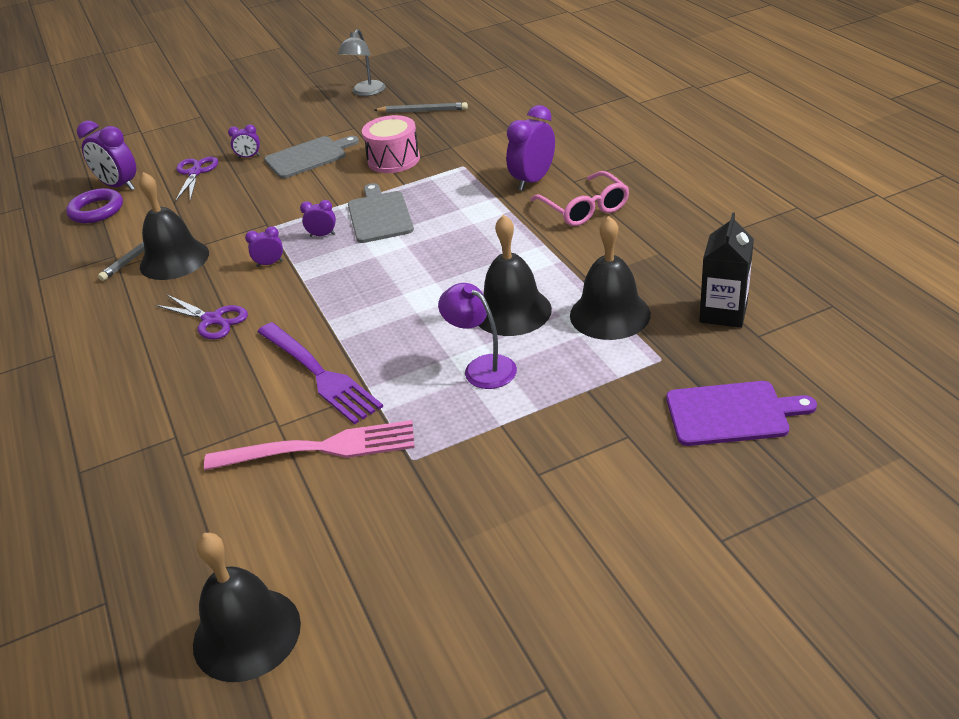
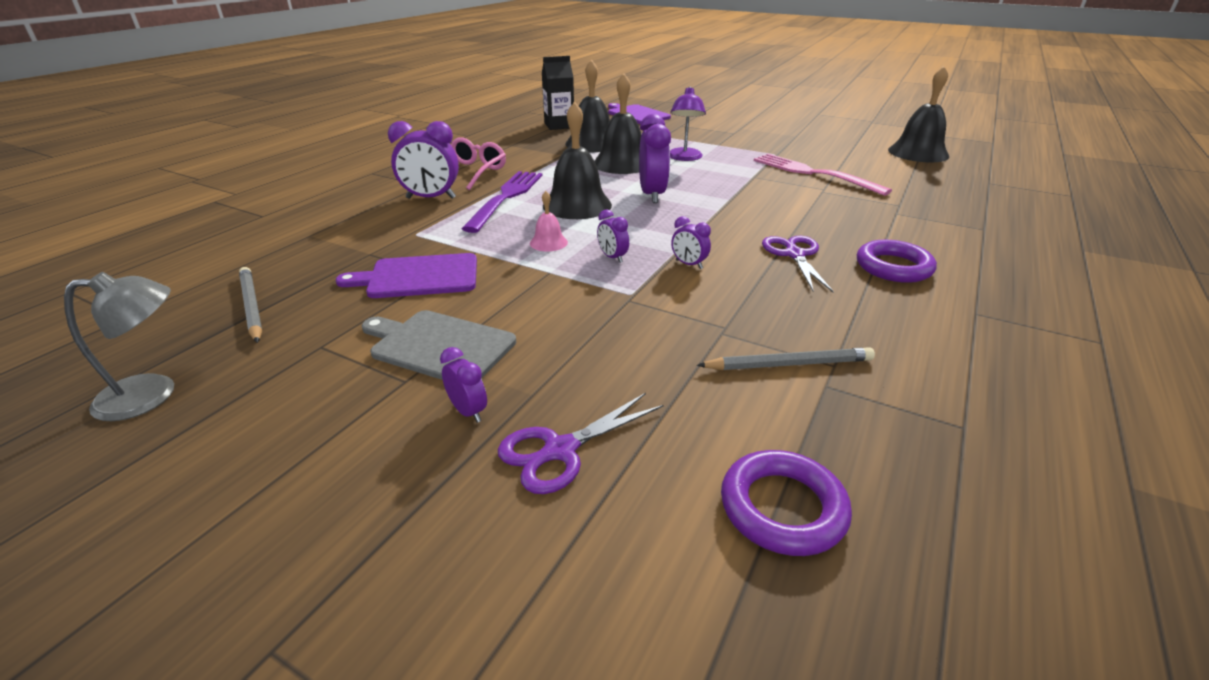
camera: 130 degrees left, 5 degrees down
(119, 186) = (689, 543): purple clock -> purple clock (652, 195)
(132, 359) = (893, 267): none -> purple ring
(174, 259) = (763, 327): black bell -> black bell (577, 205)
(319, 374) = (767, 193): purple fork -> purple fork (506, 198)
(379, 215) = (548, 243): grey cutting board -> pink bell
(393, 160) = (418, 277): pink drum -> purple cutting board

